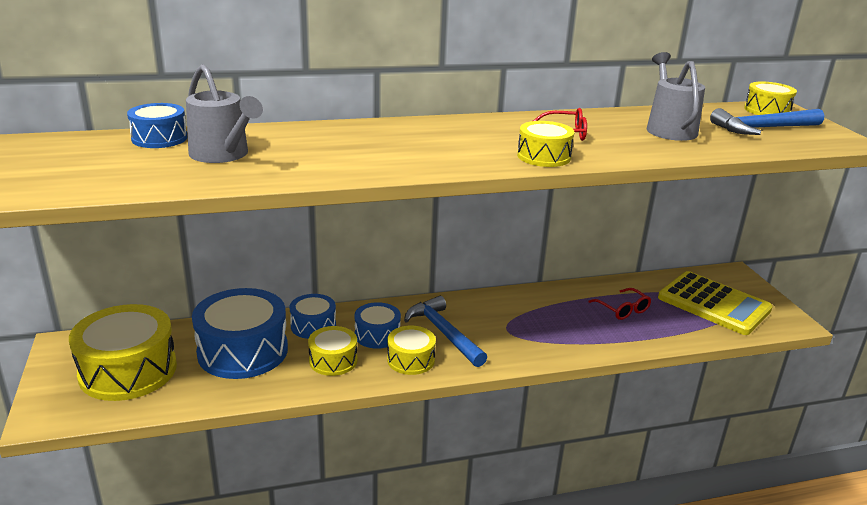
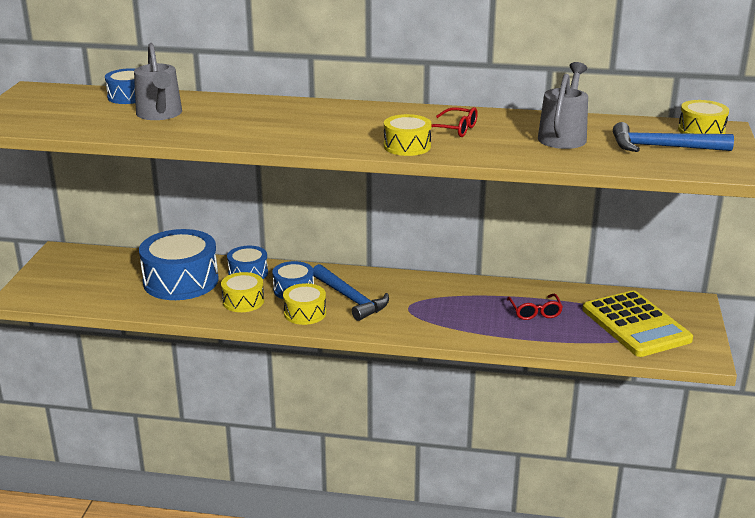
camera: 25 degrees right, 0 degrees up
(128, 370) = (92, 278): yellow drum -> none
(444, 333) = (350, 299): blue hammer -> blue hammer turned 150 degrees clockwise

